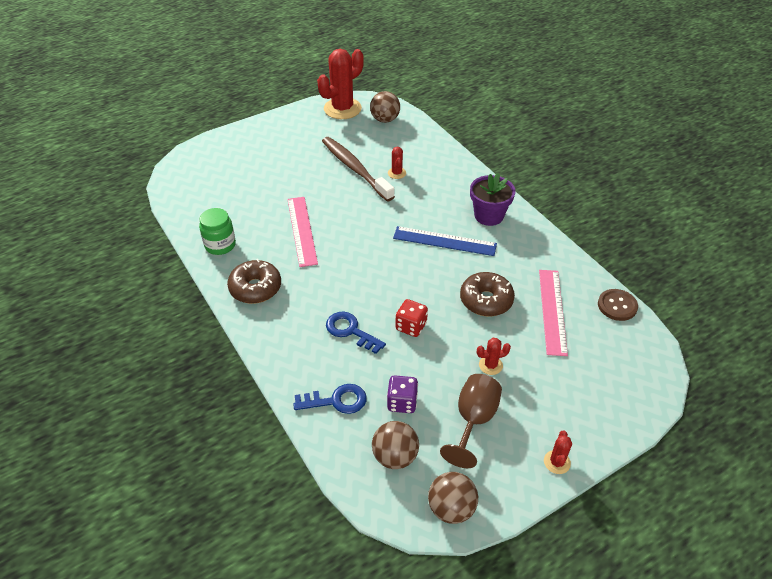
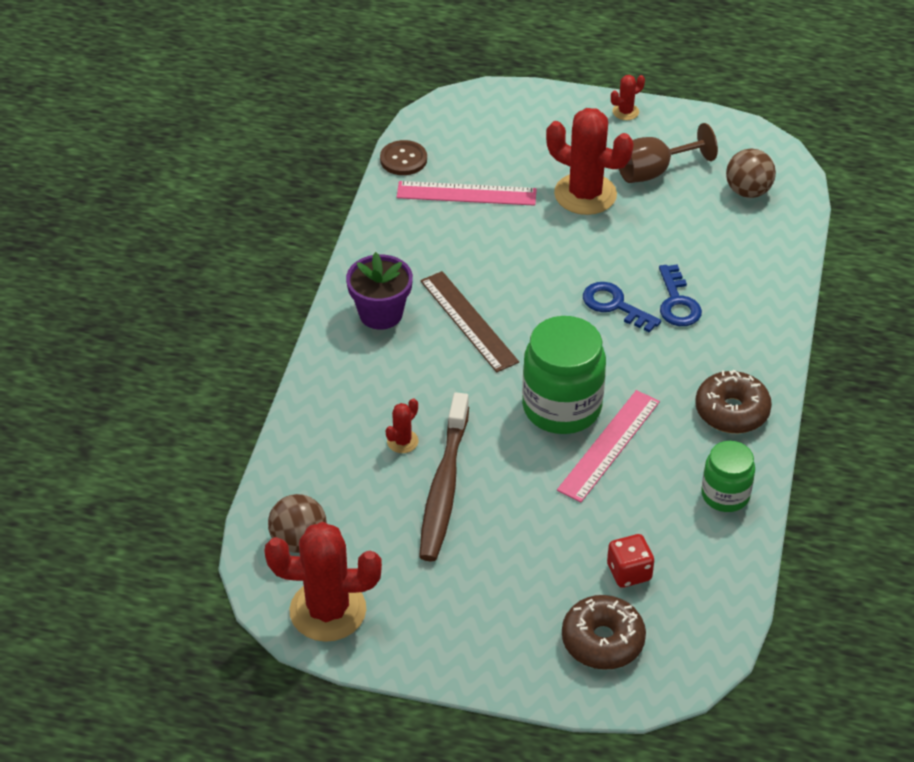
camera: 135 degrees left, 0 degrees up
(336, 401) = (755, 257): blue key -> blue key (615, 305)
(345, 232) = (561, 407): none -> green jar
(402, 402) = (698, 219): purple dice -> none
(411, 326) = (614, 268): red dice -> red dice (629, 572)
(444, 241) = (468, 321): blue ruler -> brown ruler
(451, 508) = (741, 139): brown ball -> none
(486, 300) = (512, 241): brown donut -> brown donut (602, 640)
(490, 365) = (585, 194): red cactus -> red cactus, size x2.24
(552, 311) = (466, 193): pink ruler -> pink ruler turned 45 degrees clockwise

